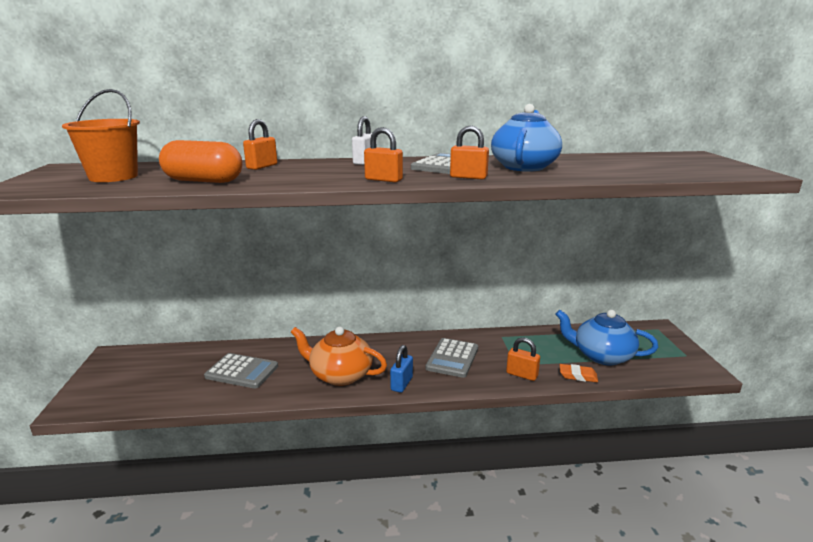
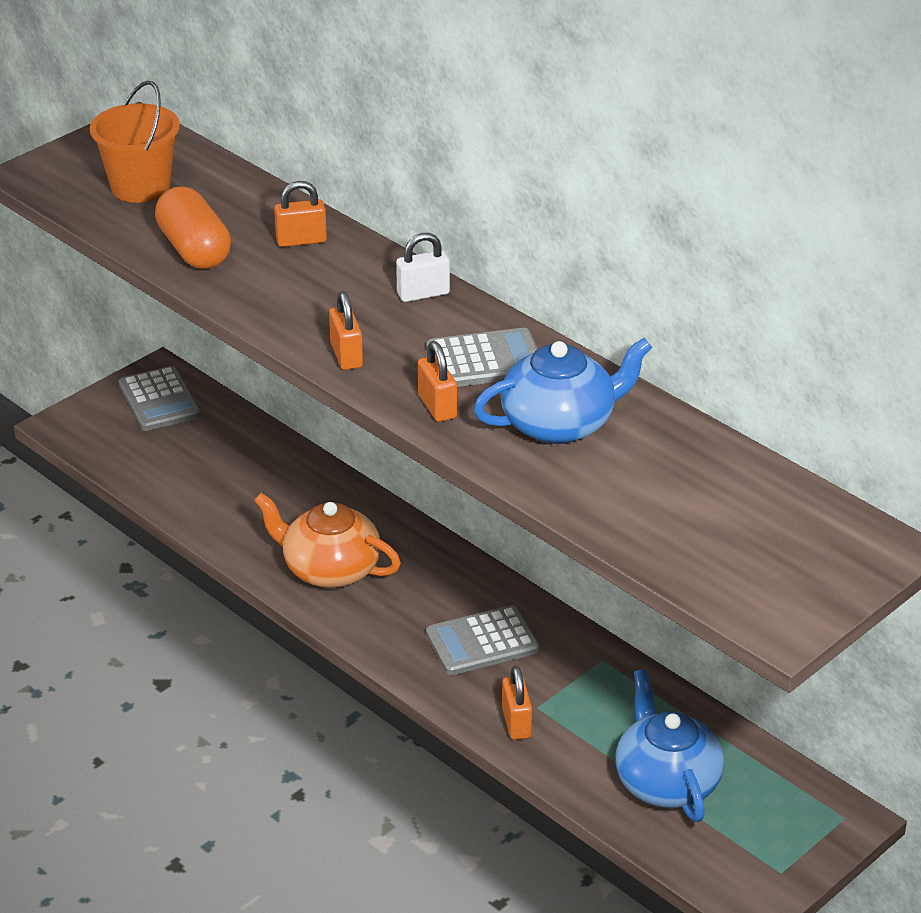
camera: 50 degrees right, 15 degrees up
(242, 371) = (245, 490): grey calculator -> grey calculator (159, 400)
(340, 375) = (329, 569): orange teapot -> orange teapot turned 45 degrees counterclockwise
(401, 384) = (371, 629): blue padlock -> none
(578, 376) = (576, 776): orange eraser -> none

